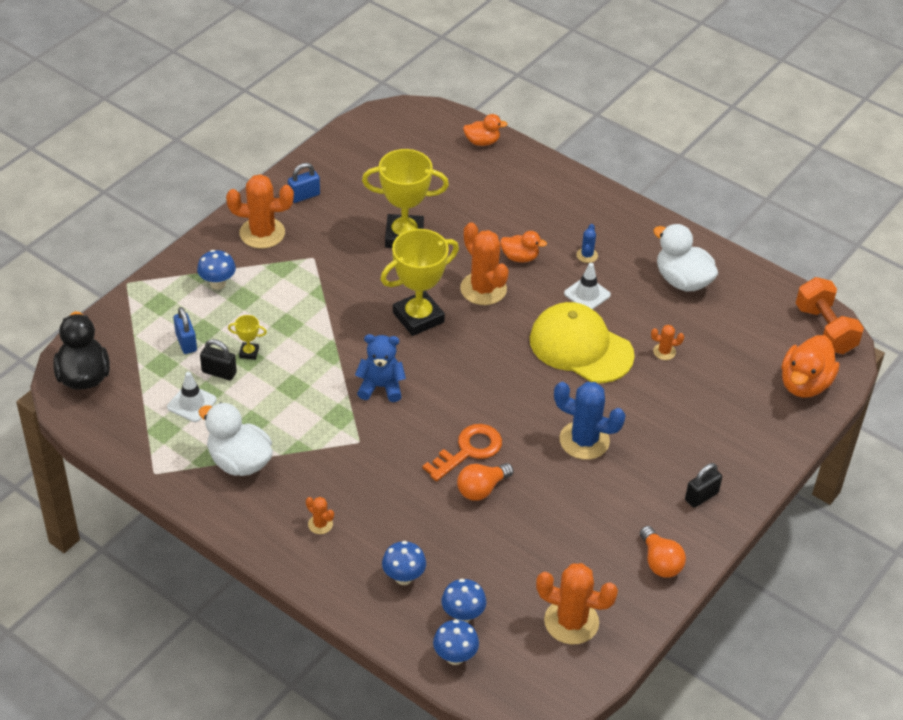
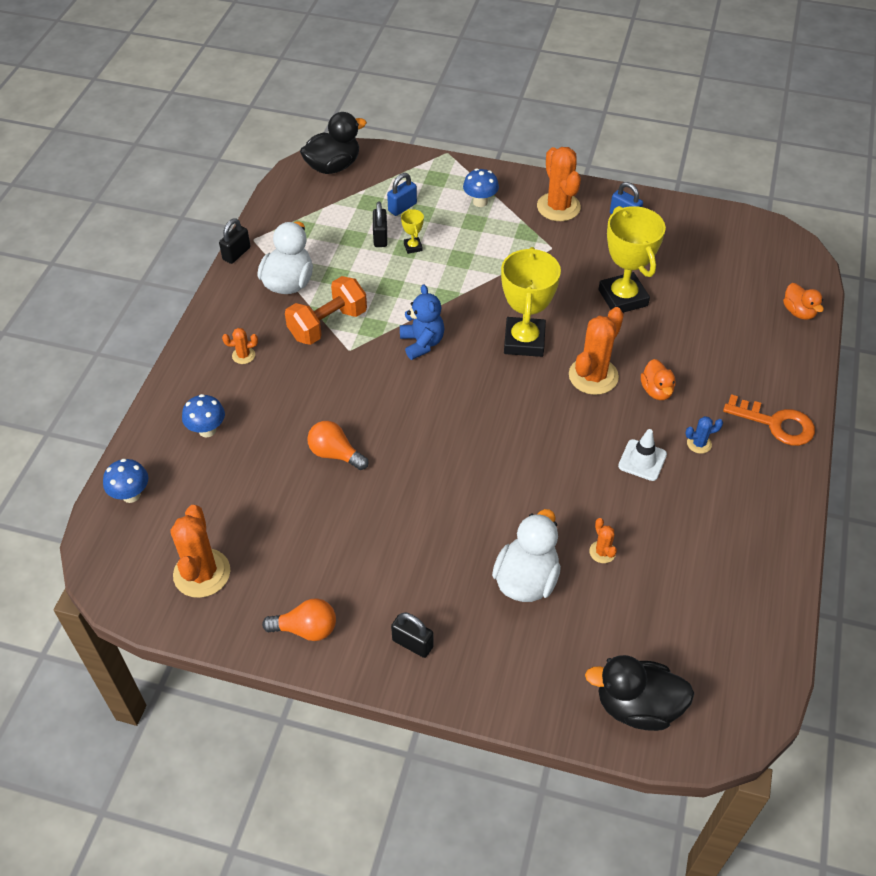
camera: 70 degrees right, 5 degrees up
(168, 492) = (236, 254): none -> black padlock
(191, 403) = (337, 234): white traffic cone -> none
(320, 524) = (243, 355): orange cactus -> orange cactus turned 60 degrees clockwise
(418, 317) = (524, 341): yellow trophy -> yellow trophy turned 60 degrees clockwise
(462, 615) = (180, 486): blue mushroom -> none
(468, 450) = (378, 429): orange key -> orange key (776, 424)
(581, 347) = (564, 477): yellow cap -> none
(584, 440) = (437, 517): blue cactus -> none
(660, 562) = (306, 629): orange light bulb -> orange light bulb turned 135 degrees counterclockwise
(682, 280) = (721, 539): white duck -> white duck (526, 579)
(804, 384) = (637, 706): orange duck -> black duck
(825, 329) = (741, 707): orange dumbbell -> orange dumbbell (328, 324)

